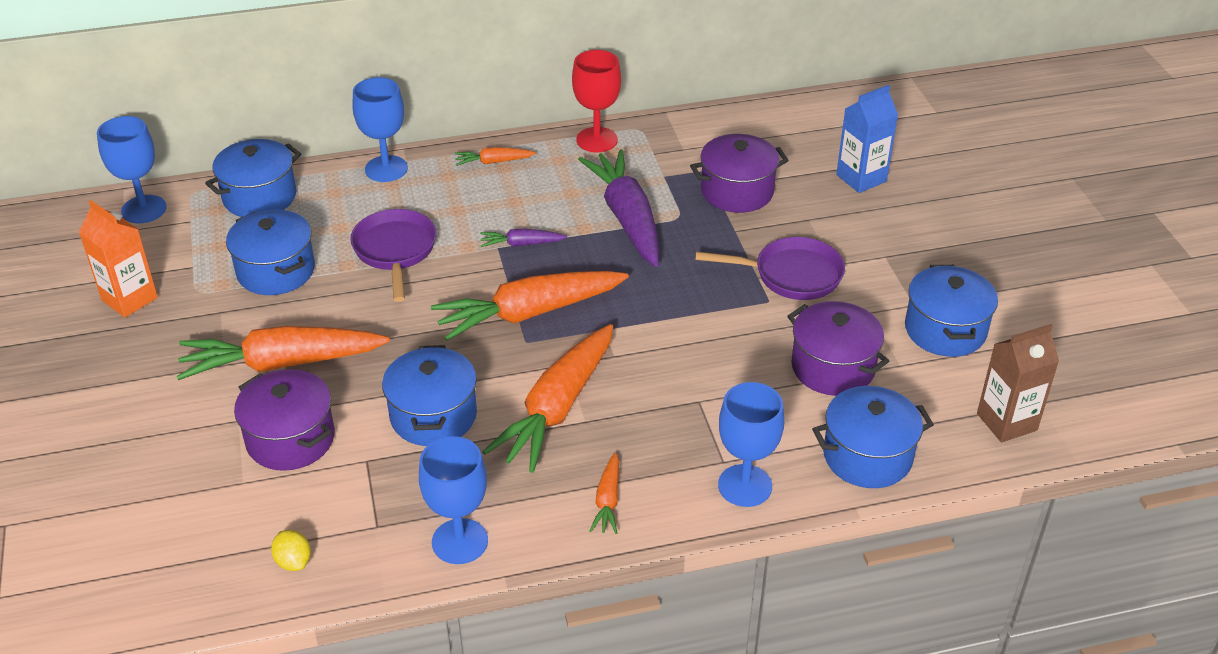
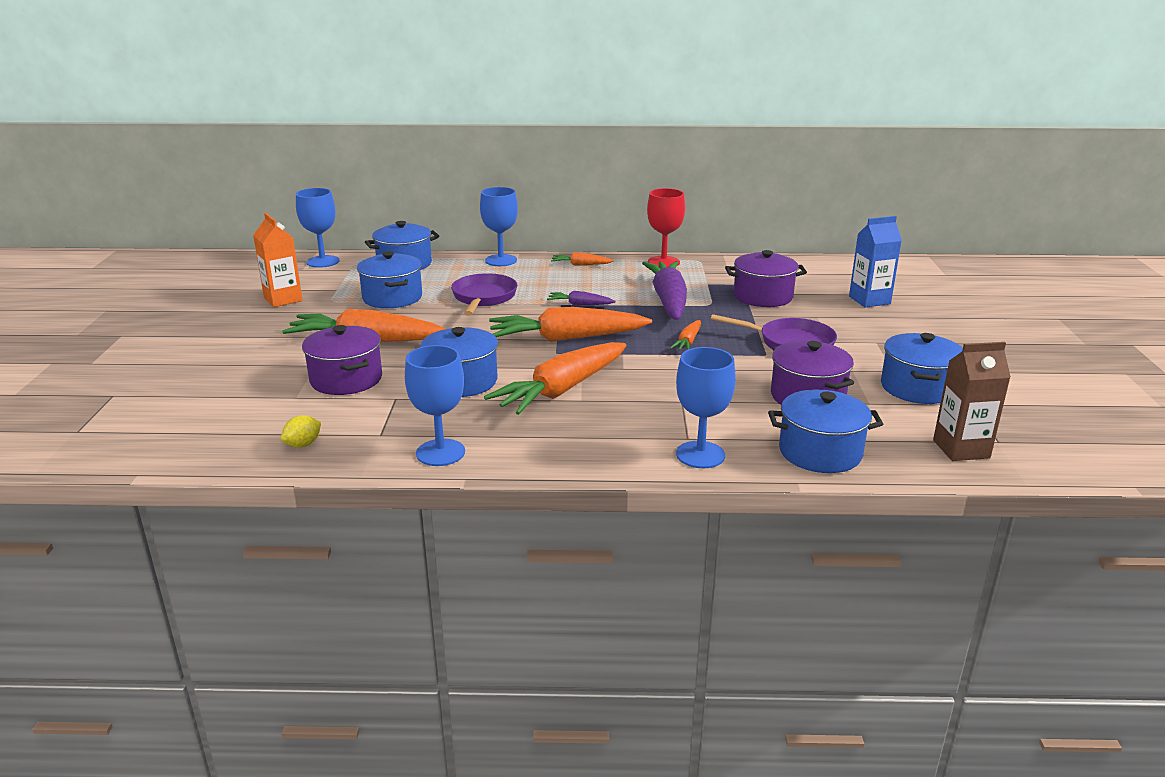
camera: 15 degrees right, 15 degrees down
(293, 561) = (303, 444): yellow lemon -> yellow lemon turned 60 degrees clockwise
(607, 500) = (576, 447): orange carrot -> orange carrot (688, 342)

